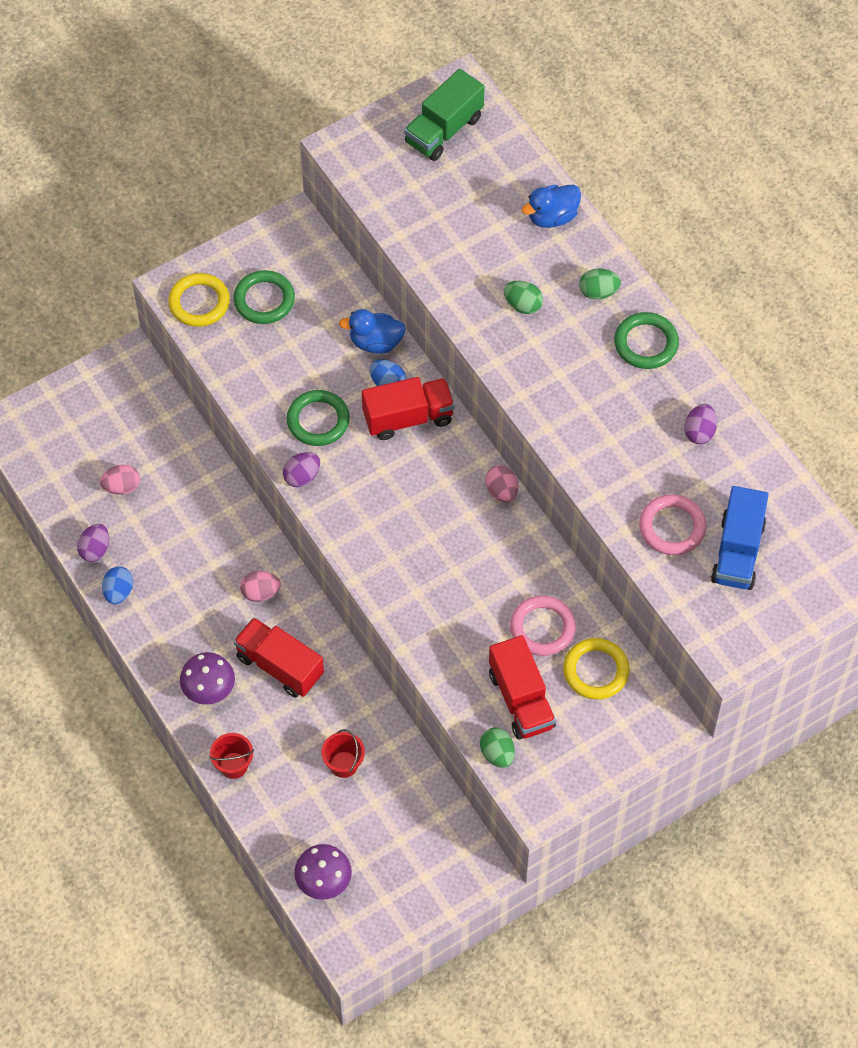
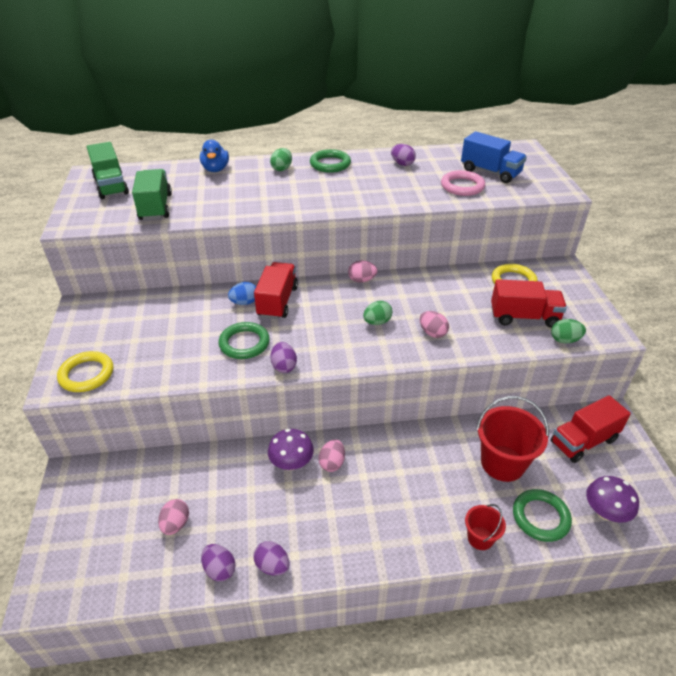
camera: 65 degrees left, 20 degrees down
(118, 592) = (272, 566): blue egg -> purple egg
(209, 689) = (401, 530): purple mushroom -> purple mushroom (291, 463)
(264, 300) = (122, 339): green ring -> green ring (540, 517)
(279, 666) = (401, 473): red truck -> red truck (583, 441)
(344, 764) = (502, 463): red bucket -> red bucket, size x1.86
(375, 342) = (208, 298): blue duck -> none
(423, 208) = (155, 207): none -> green truck
(436, 606) = (432, 333): none -> pink egg
(523, 305) = (265, 193): green egg -> green egg (377, 322)
(542, 628) = (472, 293): pink ring -> none

